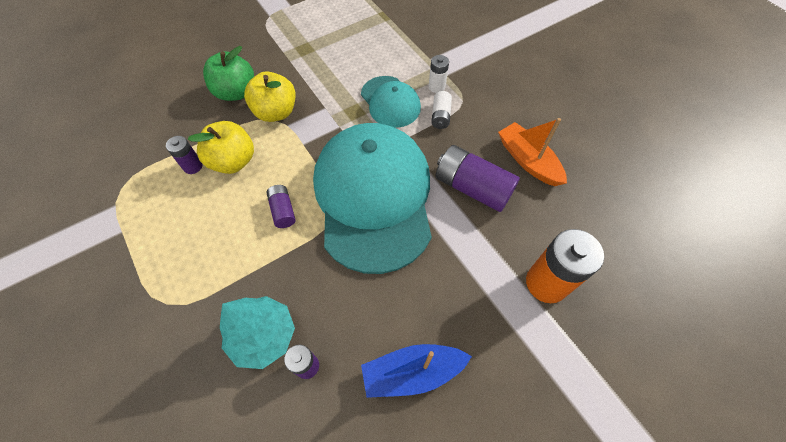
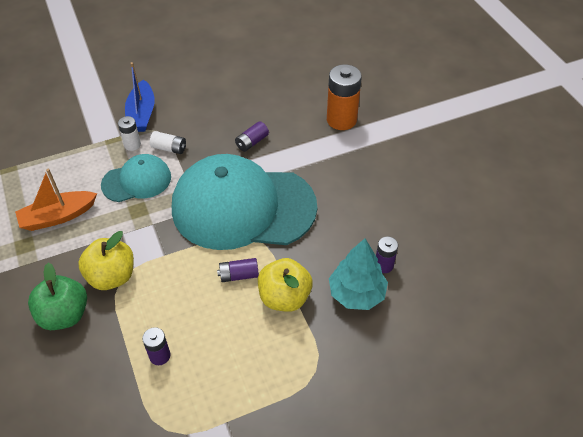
camera: 80 degrees left, 10 degrees down
(233, 161) = (166, 317): yellow apple -> yellow apple (284, 297)
(412, 372) = (395, 203): blue boat -> blue boat (142, 114)
(472, 188) = (252, 142): purple battery -> purple battery, size x0.53
(528, 161) = (236, 104): orange boat -> orange boat (58, 216)

